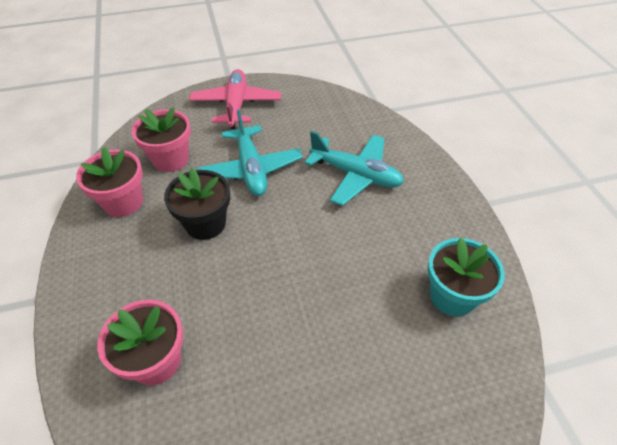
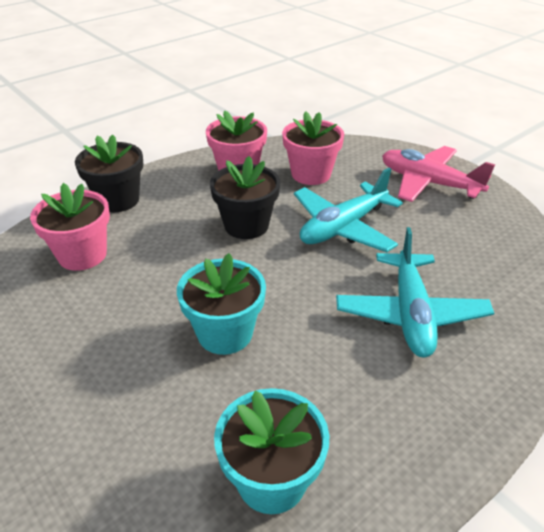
camera: 65 degrees right, 10 degrees down
(88, 309) = (118, 200): none -> black flower pot
(236, 105) = (428, 183): pink plane -> pink plane turned 120 degrees counterclockwise
(320, 279) = (225, 333): none -> turquoise flower pot

